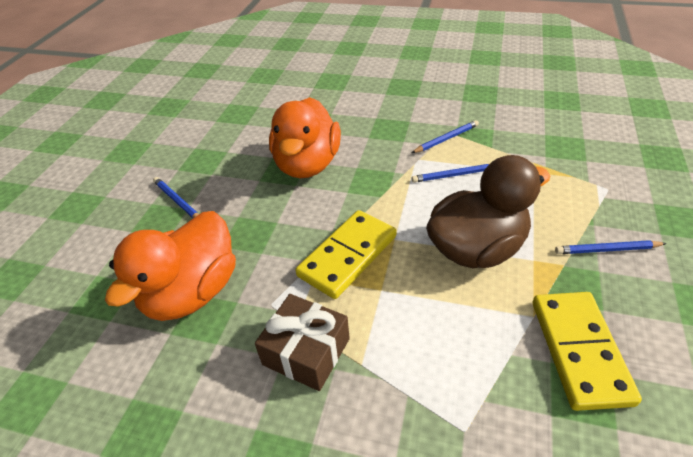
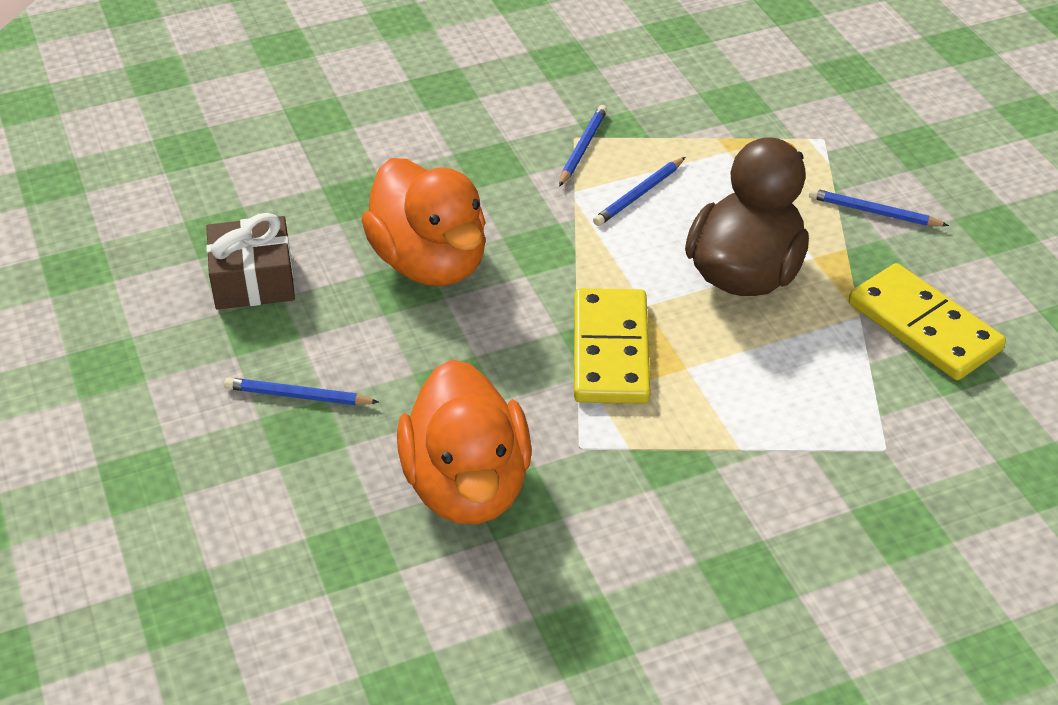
camera: 40 degrees left, 0 degrees up
(306, 351) = (671, 469): brown gift -> brown gift (253, 280)
(607, 250) = (873, 212): blue pencil -> blue pencil turned 60 degrees clockwise

